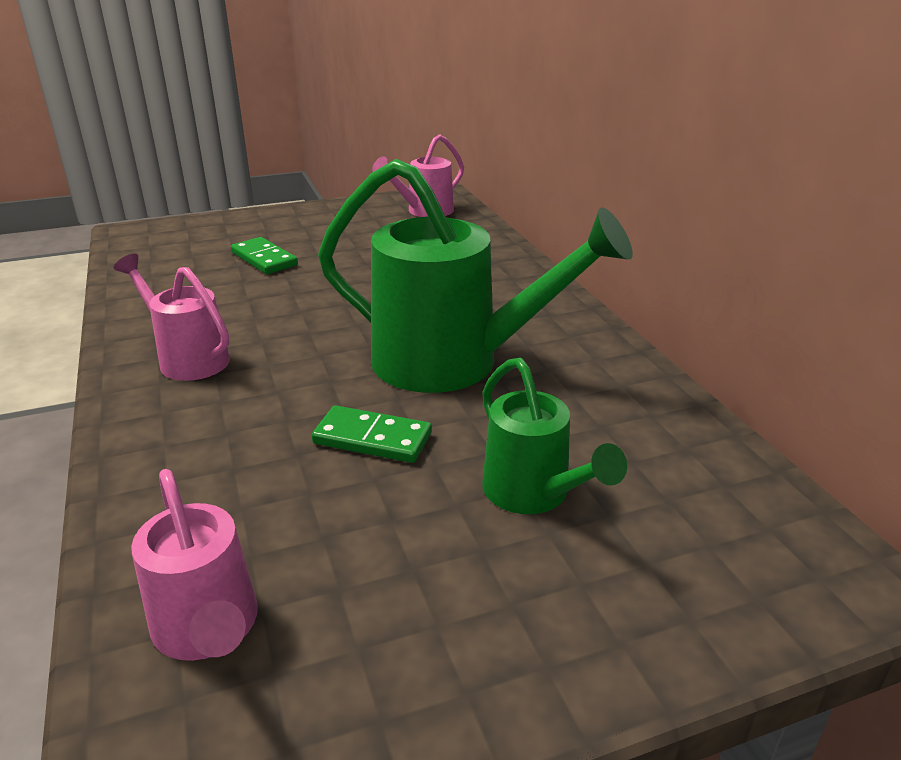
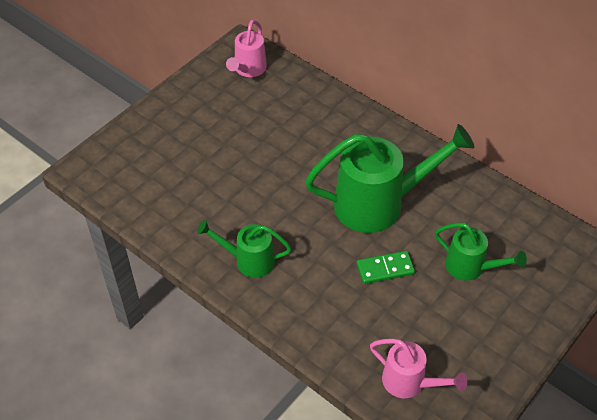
camera: 30 degrees left, 20 degrees up
(187, 358) = (248, 260): pink watering can -> green watering can
(264, 259) = (199, 162): green domino -> none

